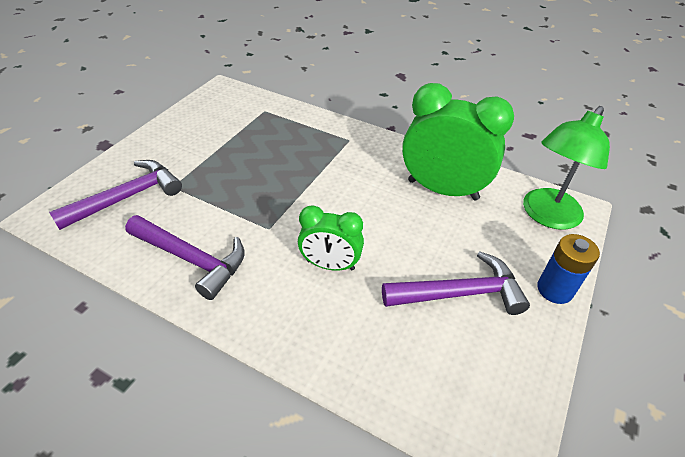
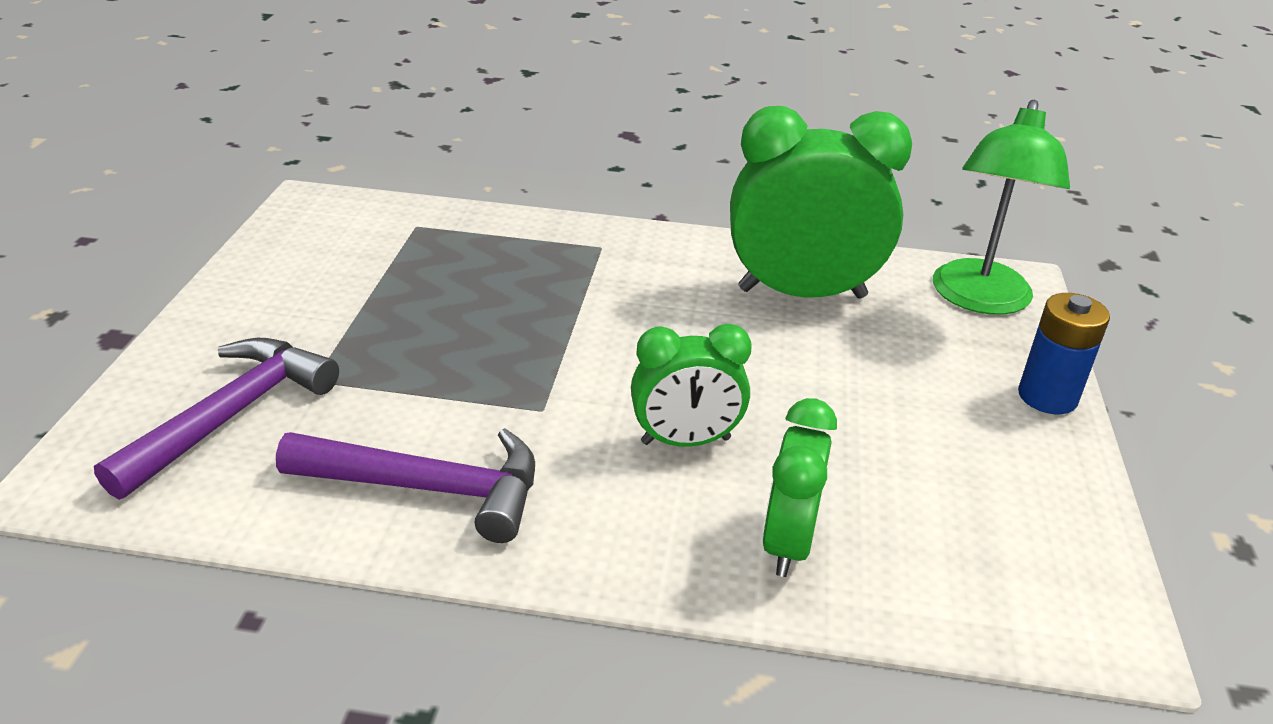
camera: 20 degrees left, 10 degrees down
(350, 341) = (787, 543): none -> green clock
(460, 293) = (916, 434): purple hammer -> none

